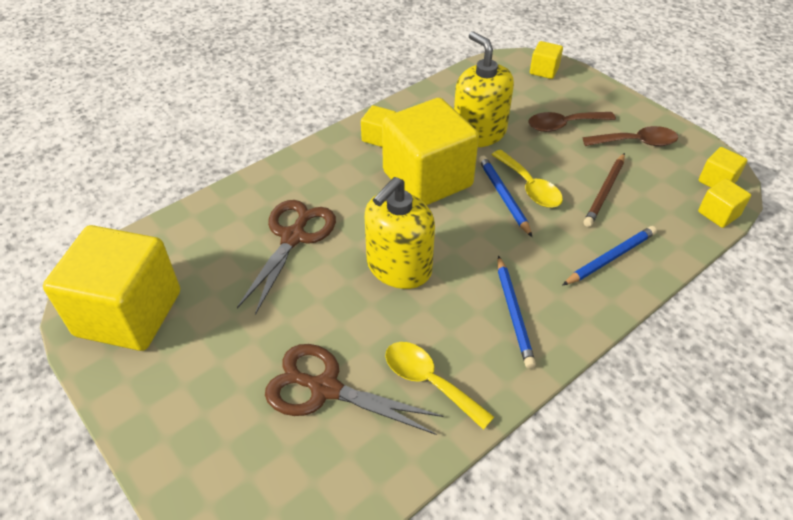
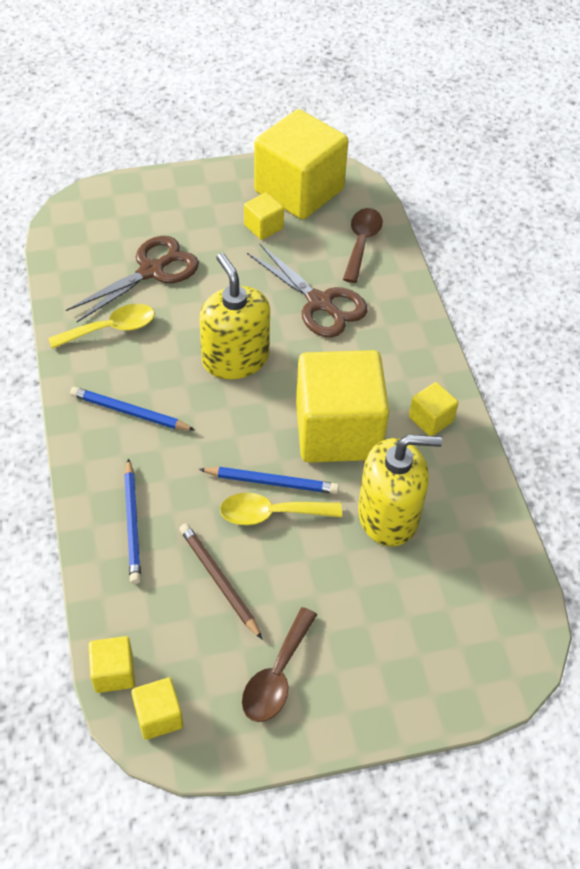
camera: 115 degrees right, 5 degrees up
(544, 70) = (484, 666): yellow cube -> yellow cube (263, 227)
(563, 125) = (354, 614): brown spoon -> brown spoon (361, 243)

